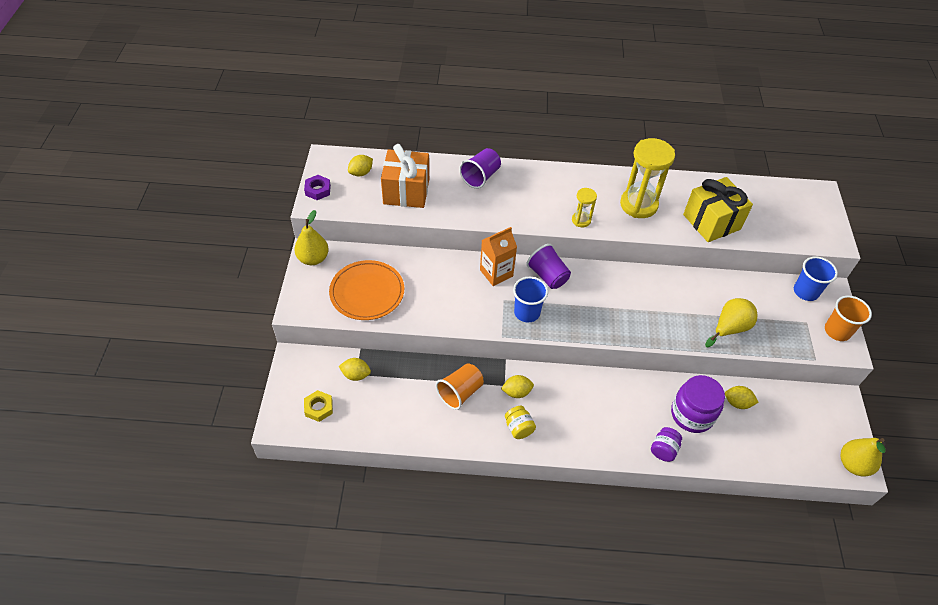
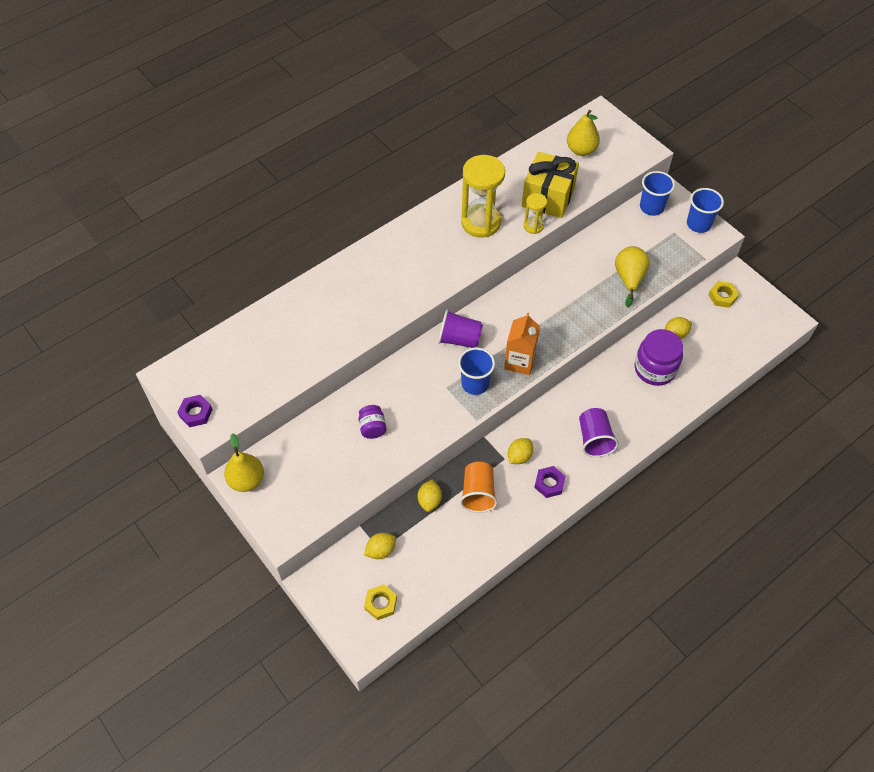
camera: 40 degrees left, 5 degrees up
(361, 173) = (217, 366): yellow lemon -> yellow lemon (429, 500)
(367, 292) = (328, 472): orange plate -> none
(406, 191) = (279, 353): orange gift -> none
(480, 177) = (328, 291): purple cup -> purple cup (594, 439)
(496, 273) = (416, 369): orange carton -> orange carton (519, 361)
(518, 428) = (549, 484): yellow jar -> purple nut
(581, 220) = (451, 270): yellow hourglass -> yellow hourglass (533, 226)
(663, 450) = (661, 413): purple jar -> purple jar (372, 428)
(811, 406) = (722, 296): none -> yellow nut
(837, 331) = (698, 224): orange cup -> blue cup
(853, 464) = (783, 320): yellow pear -> yellow pear (581, 150)

